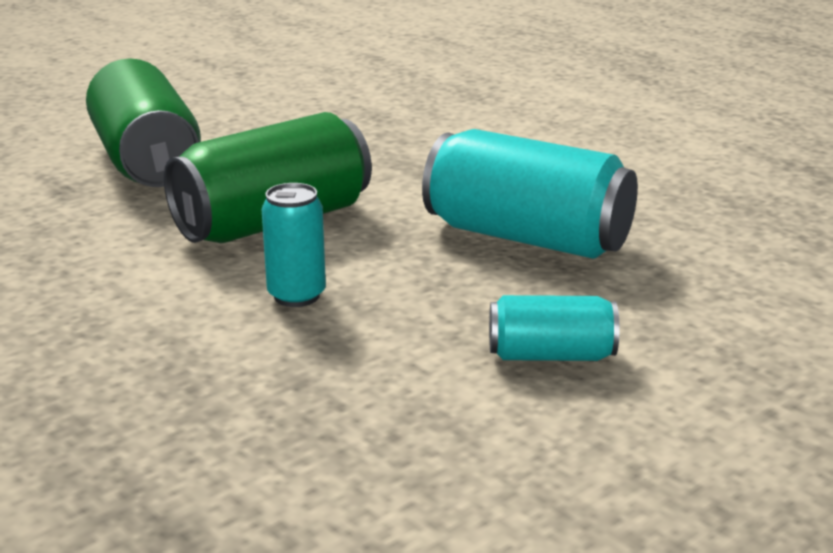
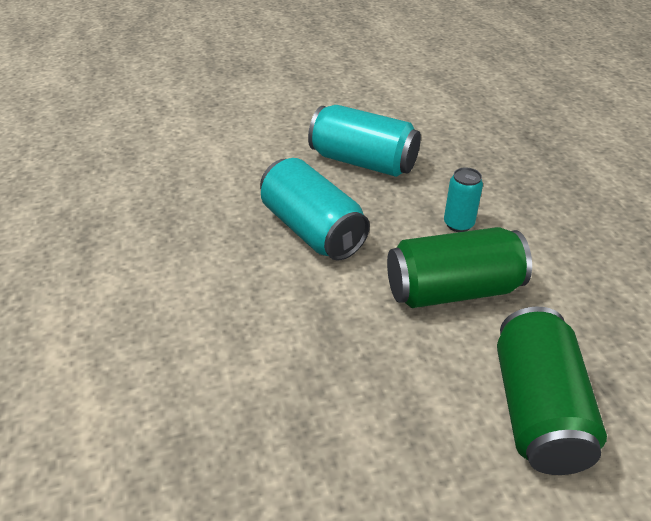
camera: 155 degrees left, 15 degrees up
(551, 355) = (363, 162): turquoise can -> turquoise can, size x1.90

